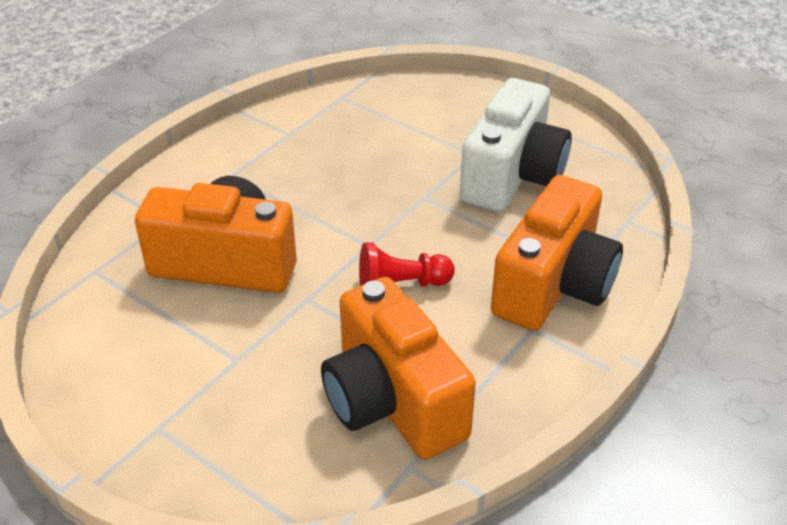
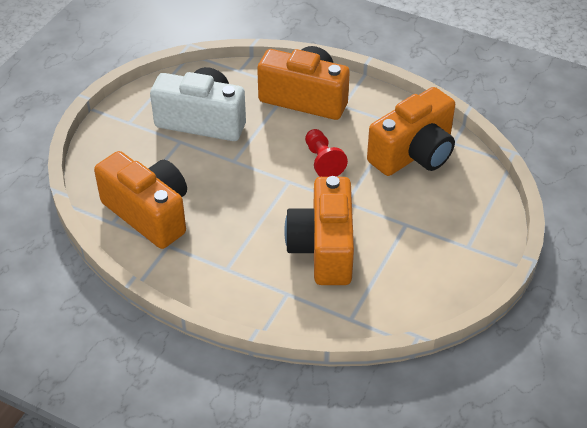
camera: 100 degrees left, 5 degrees up
(346, 122) = (149, 213): none -> orange camera

